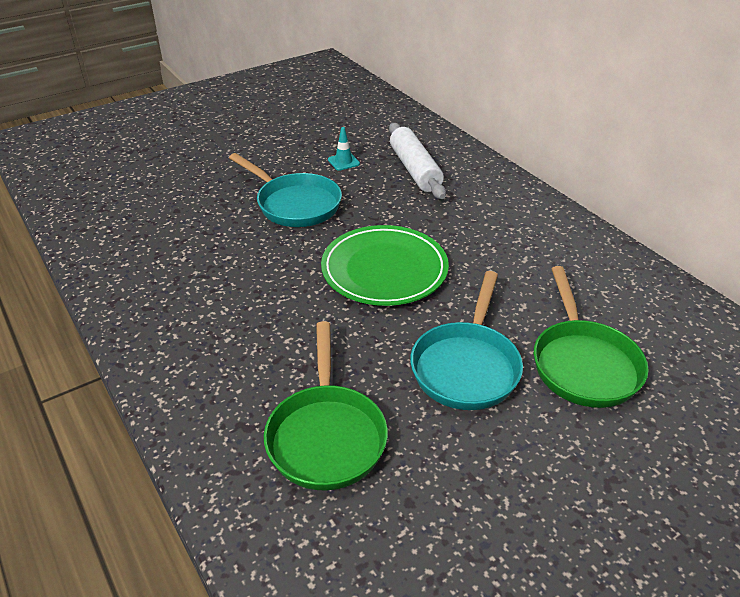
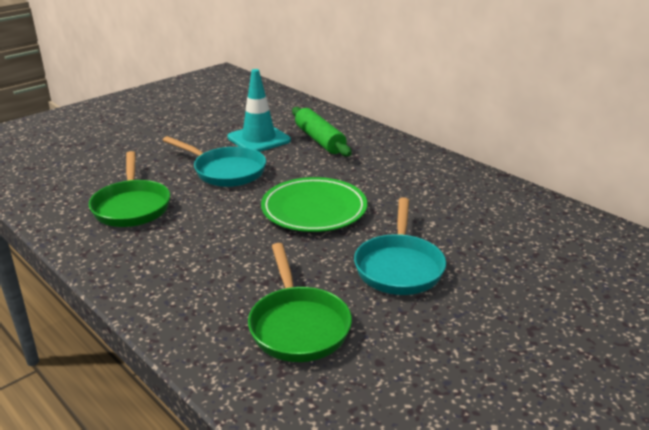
camera: 10 degrees left, 10 degrees down
(343, 162) = (259, 139): turquoise traffic cone -> turquoise traffic cone, size x2.26
(415, 169) = (320, 140): white rolling pin -> green rolling pin
(583, 363) = (489, 255): green pan -> green pan (132, 206)

